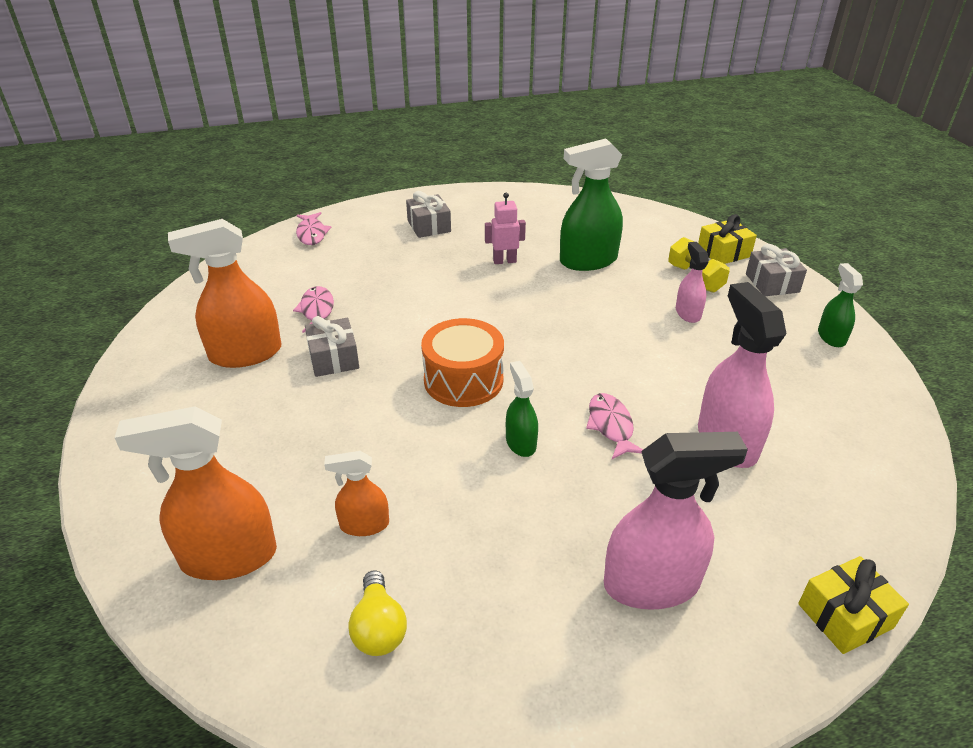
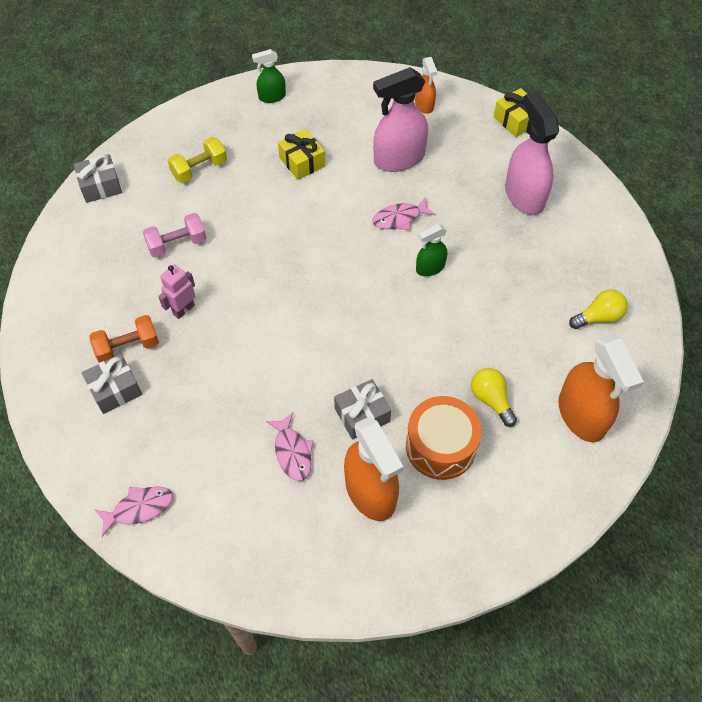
camera: 100 degrees left, 20 degrees up
(299, 465) = (491, 400): none -> yellow light bulb
(317, 311) = (292, 452): pink fish -> pink fish turned 90 degrees counterclockwise
(364, 525) = (530, 344): orange spray bottle -> orange spray bottle (424, 105)
(463, 380) = (370, 313): orange drum -> orange drum (440, 446)
(471, 232) = (128, 347): none -> orange dumbbell
(504, 261) = (183, 309): pink robot -> pink robot turned 60 degrees clockwise
(588, 261) = (177, 244): green spray bottle -> pink dumbbell
(688, 313) = (253, 175): pink spray bottle -> none
(723, 252) = (154, 149): yellow gift -> yellow gift (302, 162)
(772, 283) = (201, 122): grey gift -> grey gift (100, 186)

